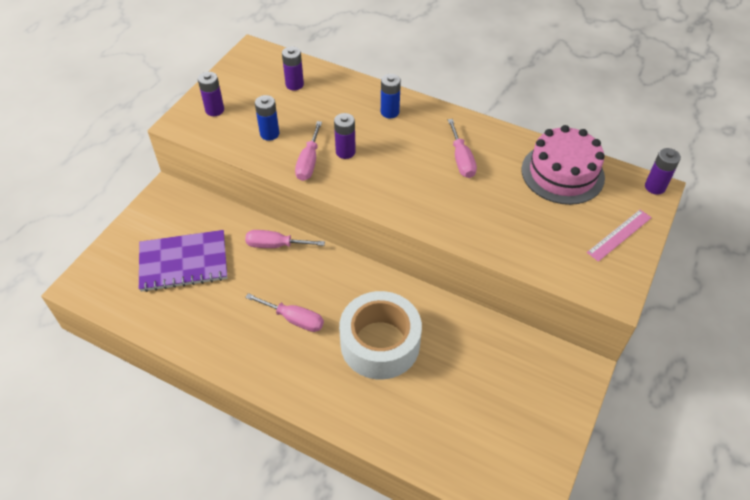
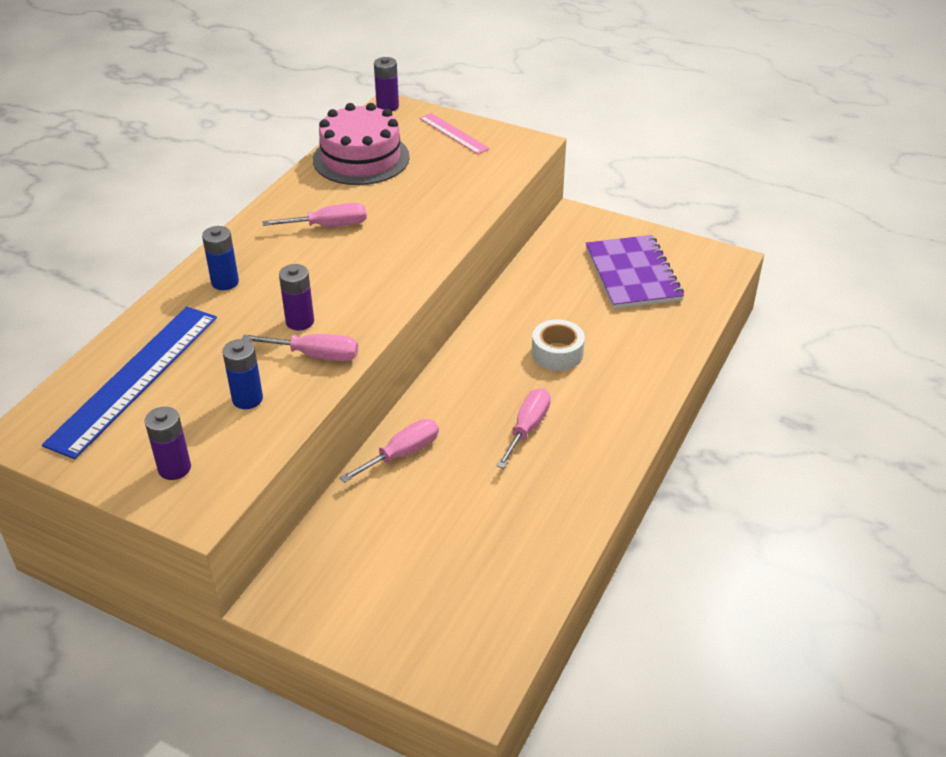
camera: 90 degrees left, 10 degrees down
(183, 262) = (430, 556): purple notebook -> purple notebook (632, 274)
(275, 245) = (402, 454): pink screwdriver -> pink screwdriver turned 135 degrees counterclockwise
(294, 84) = (134, 378): purple battery -> blue ruler
(380, 343) = (557, 353): white tape -> white tape, size x0.54

